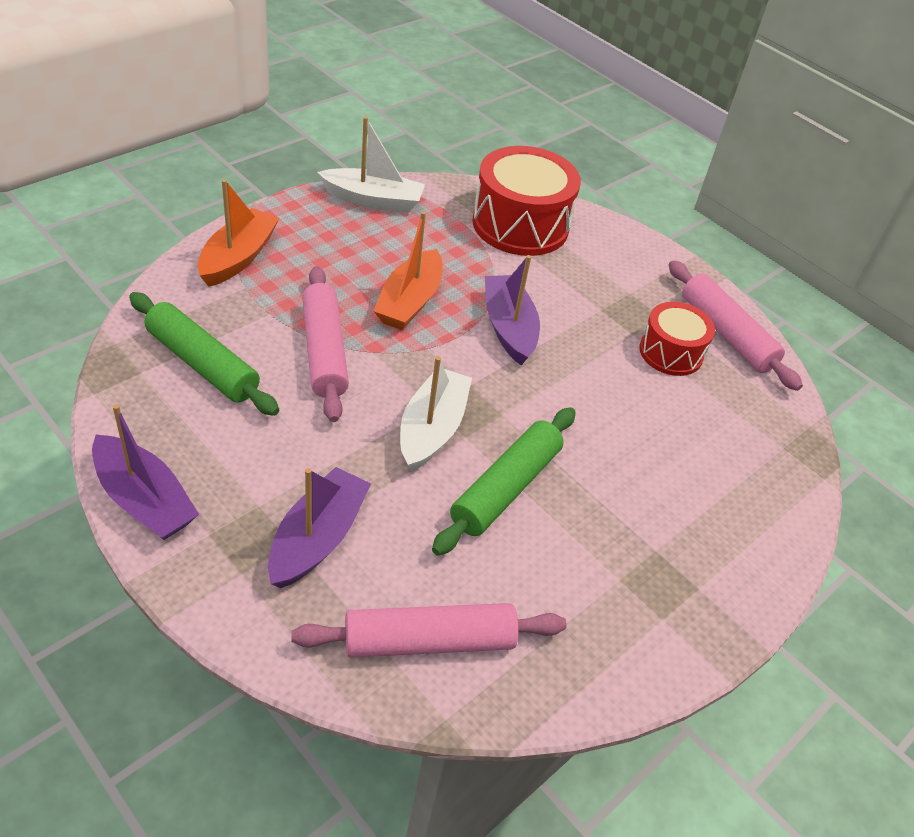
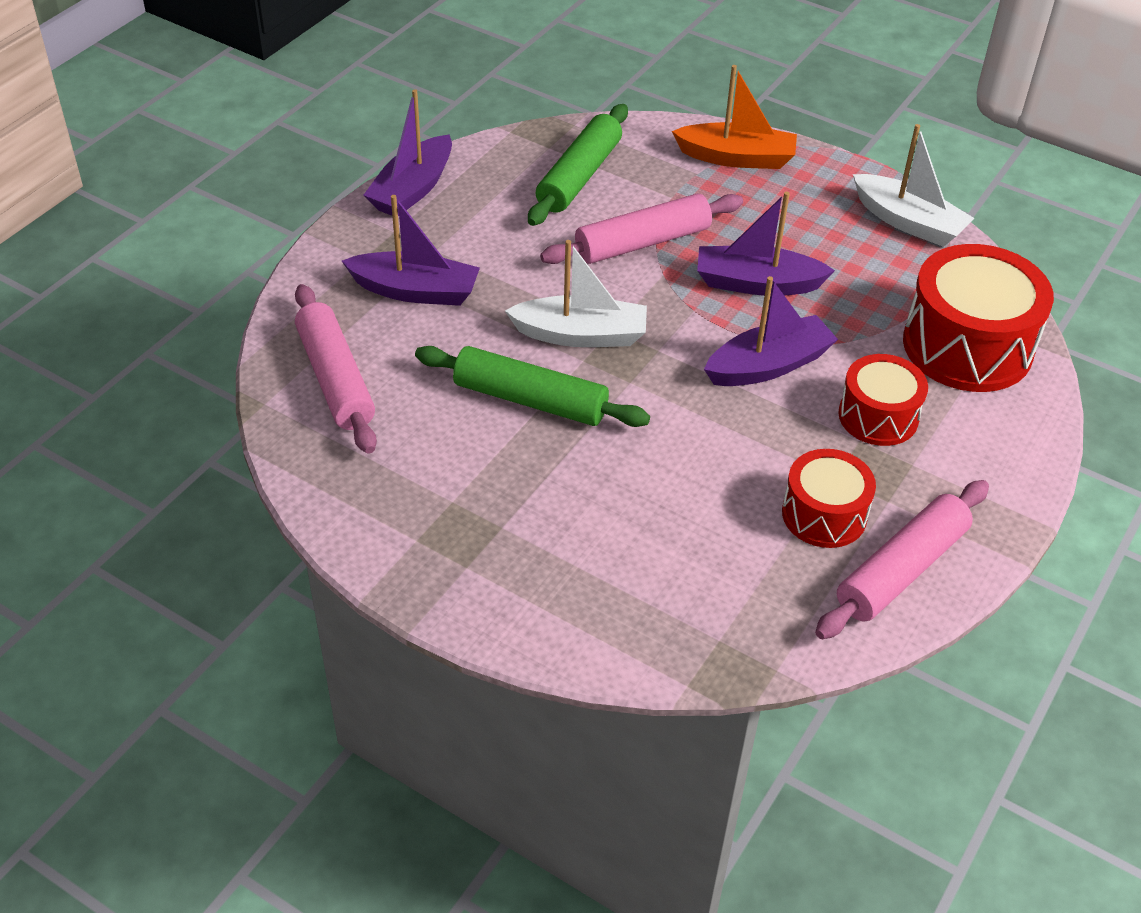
camera: 80 degrees right, 0 degrees up
(373, 200) = (908, 222): white boat -> white boat turned 45 degrees counterclockwise
(410, 301) = (757, 283): orange boat -> purple boat
(579, 291) = (878, 416): none -> red drum

